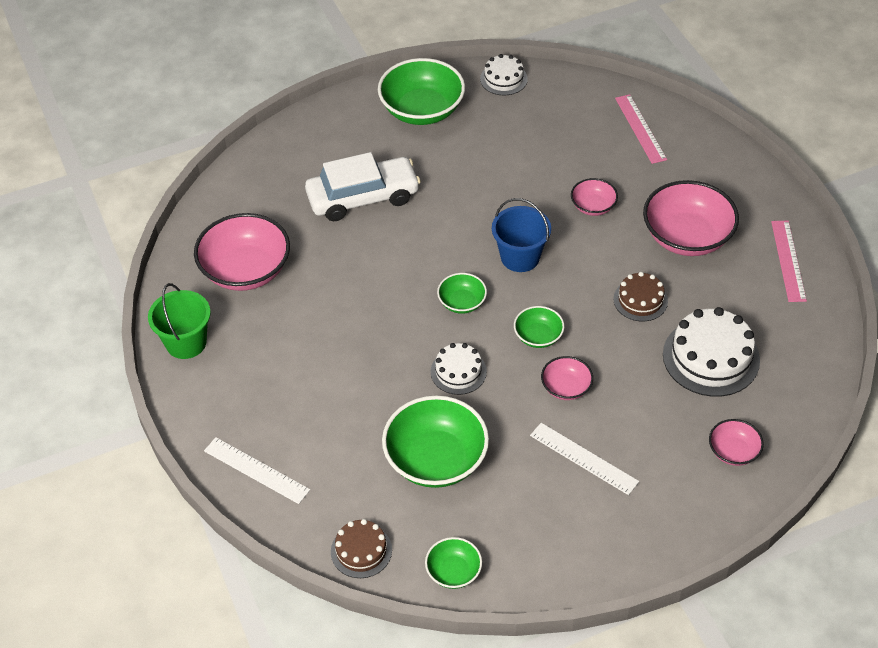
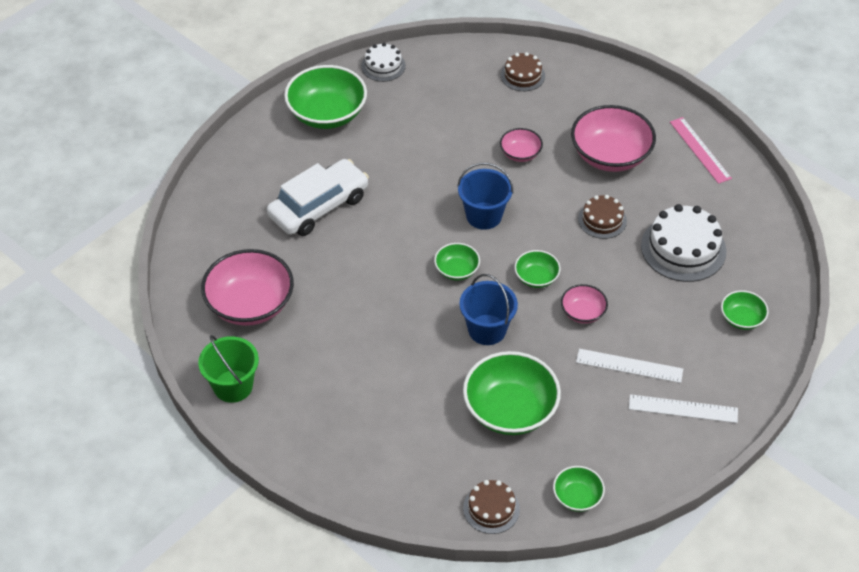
camera: 25 degrees left, 0 degrees up
(256, 470) = (362, 474): white ruler -> white ruler (683, 409)
(458, 371) = (487, 329): white cake -> blue bucket
(640, 128) = (522, 75): pink ruler -> brown cake
(733, 451) = (741, 318): pink bowl -> green bowl

